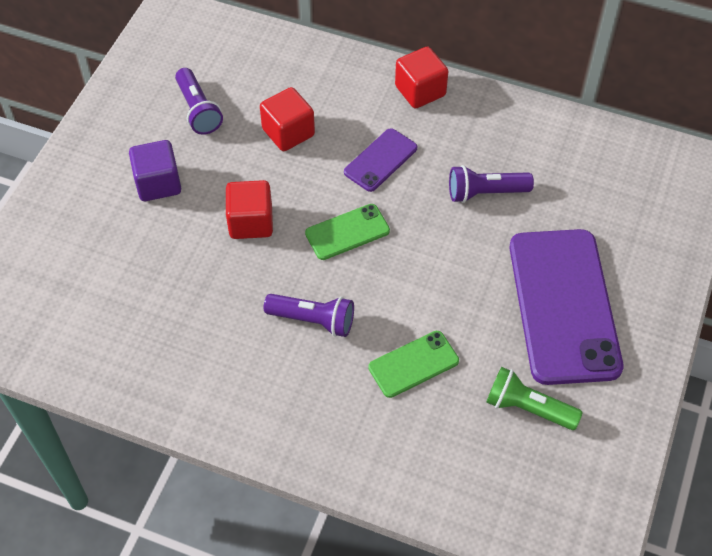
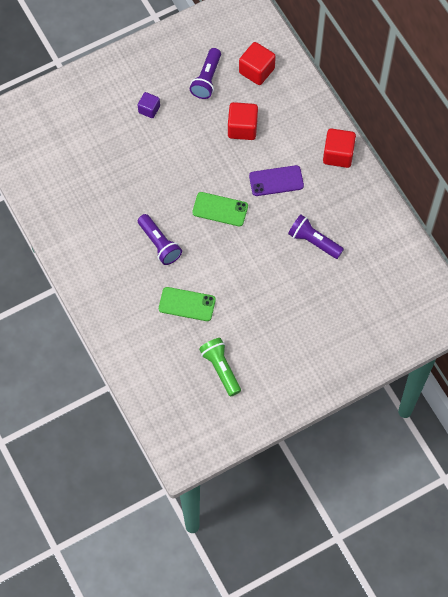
camera: 40 degrees right, 10 degrees up
(158, 183) = (149, 109): purple cube -> purple cube, size x0.62
(251, 222) = (176, 167): red cube -> red cube (256, 71)
(563, 305) = (291, 333): purple phone -> none

